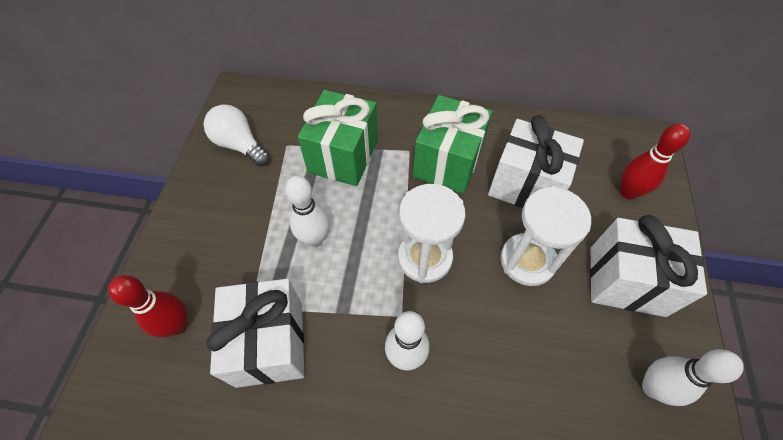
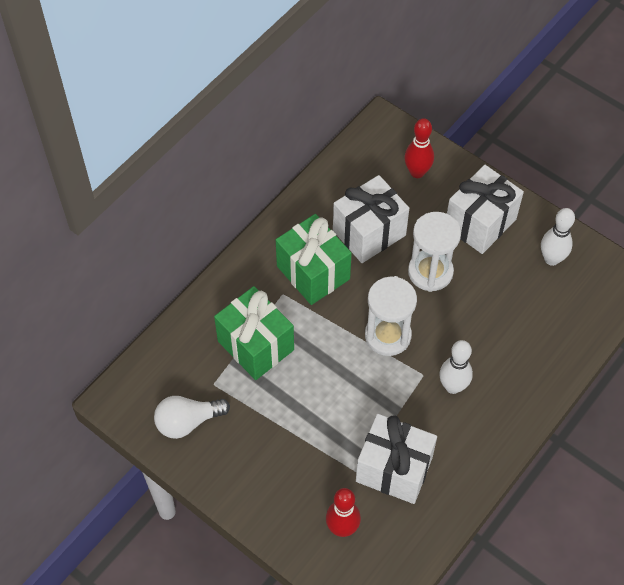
camera: 60 degrees left, 0 degrees up
(314, 239) = (325, 403): white bowling pin -> none

